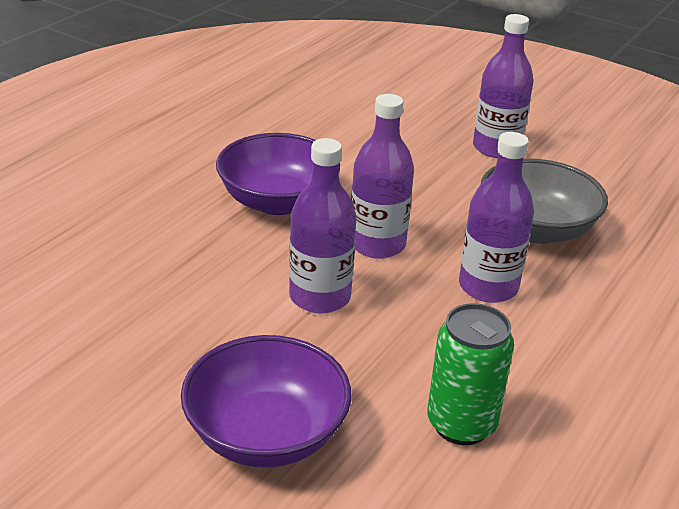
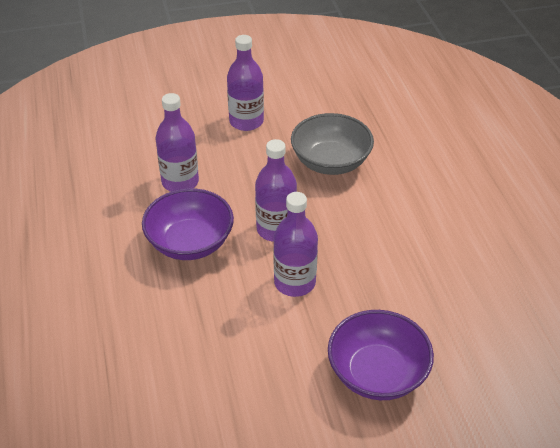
camera: 45 degrees left, 10 degrees up
(461, 424) = (438, 295): green can -> none
(488, 287) = (355, 213): purple bottle -> purple bottle (180, 182)

